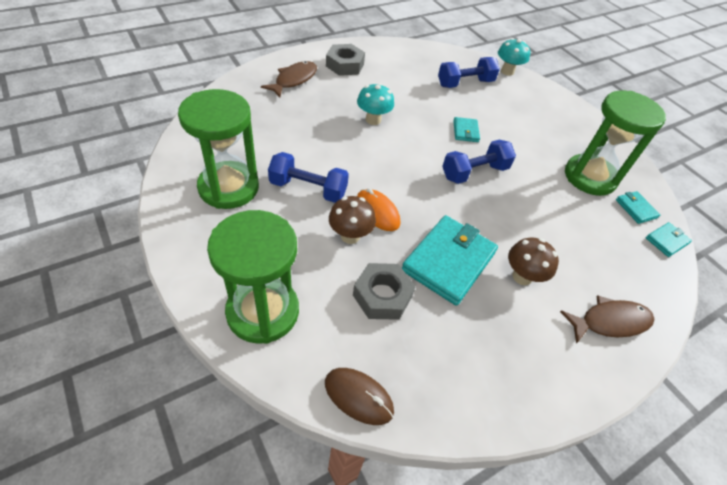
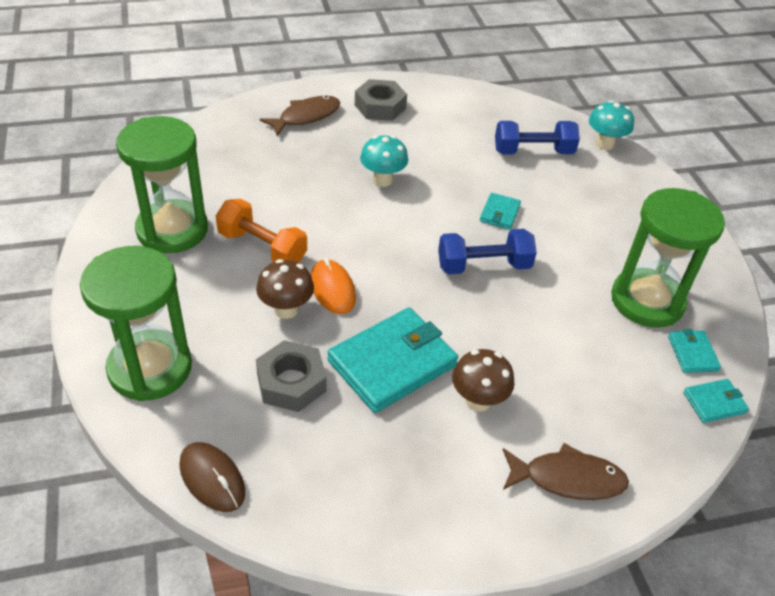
camera: 20 degrees right, 5 degrees down
(308, 189) = (262, 248): blue dumbbell -> orange dumbbell

